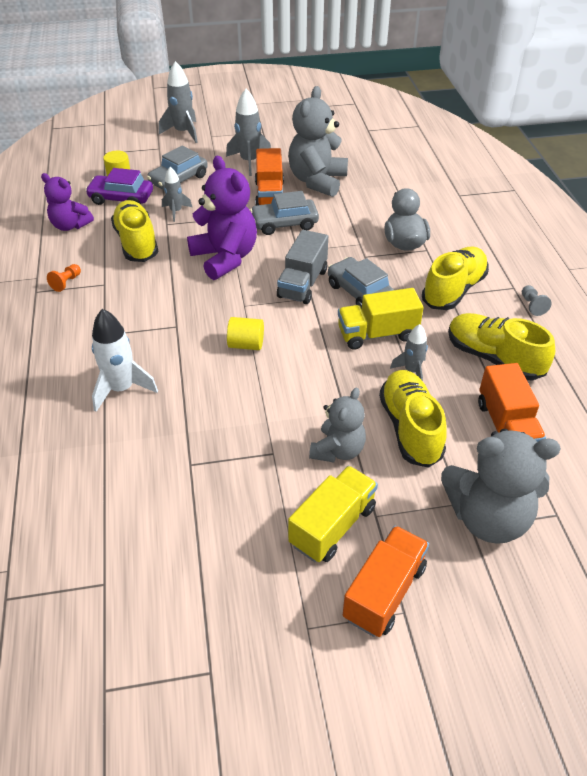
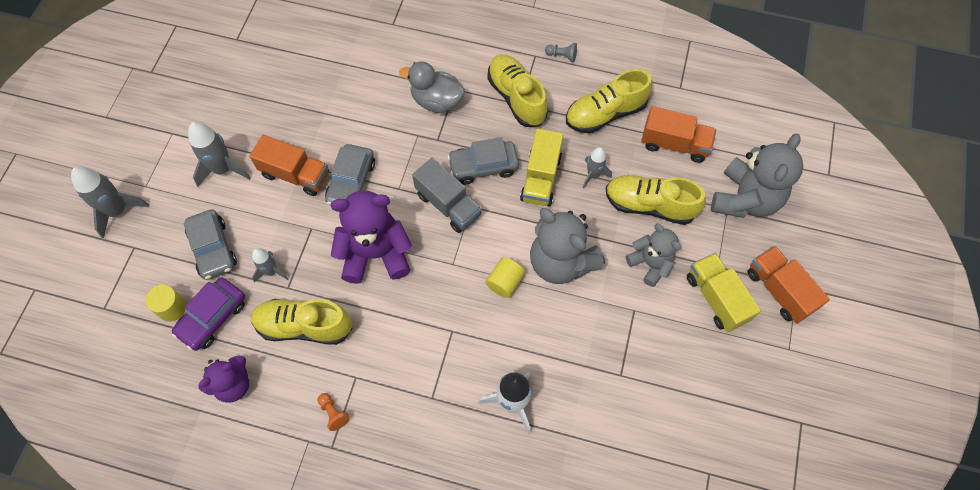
camera: 65 degrees left, 20 degrees up
(317, 181) = (298, 124): grey teddy bear -> grey teddy bear (561, 262)

